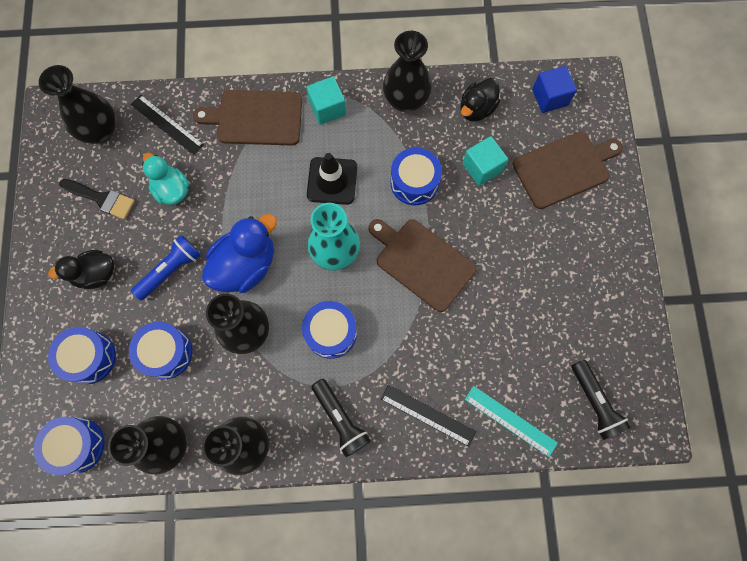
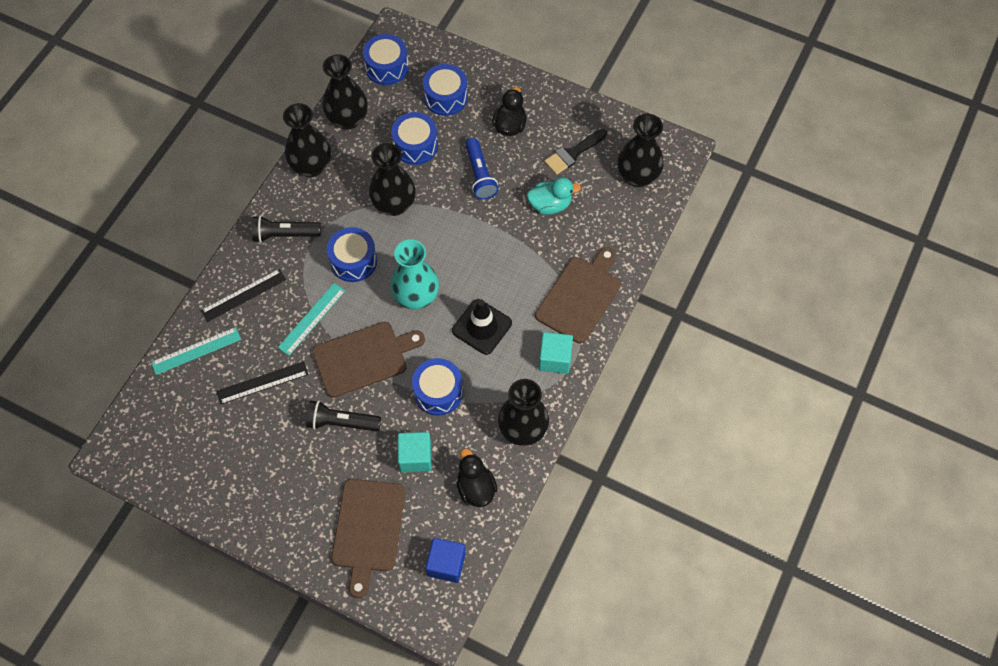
camera: 120 degrees right, 10 degrees down
(167, 124) = (614, 226): black ruler -> black ruler (262, 382)
(245, 265) = (449, 228): blue duck -> none
(413, 333) = (311, 319): none -> turquoise ruler
(594, 402) = (162, 422): black flashlight -> black flashlight (341, 422)

